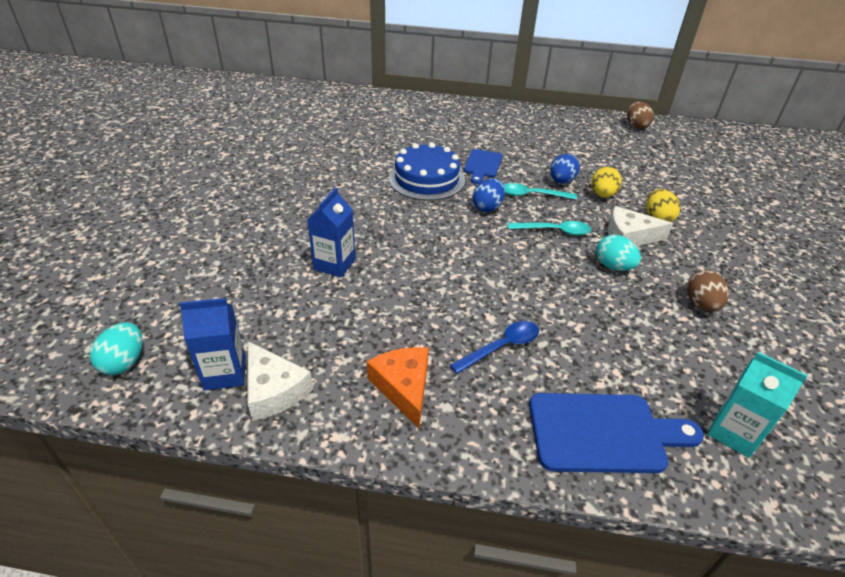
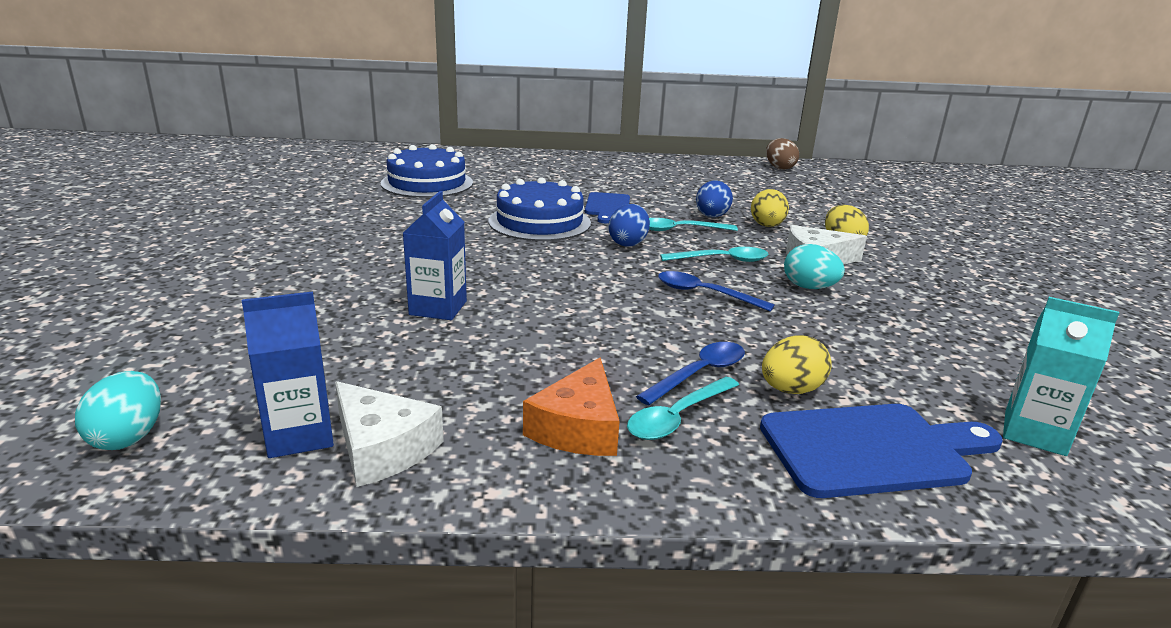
camera: 10 degrees left, 15 degrees down
(353, 130) = (427, 183): none -> blue cake
(403, 387) = (578, 427): orange cheese -> orange cheese turned 135 degrees counterclockwise
(473, 386) = (677, 417): none -> turquoise spoon
(529, 266) = (704, 294): none -> blue spoon
(563, 369) = (791, 390): none -> yellow egg
(701, 304) = (931, 315): brown egg -> none

